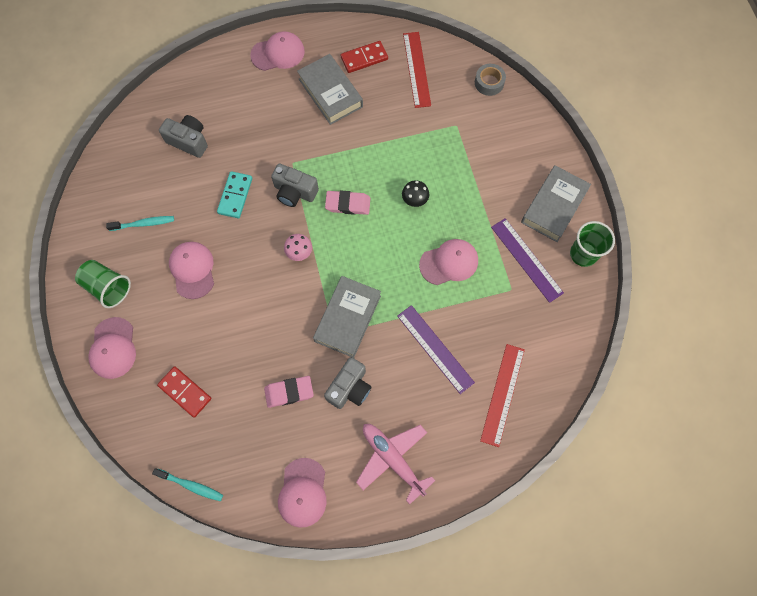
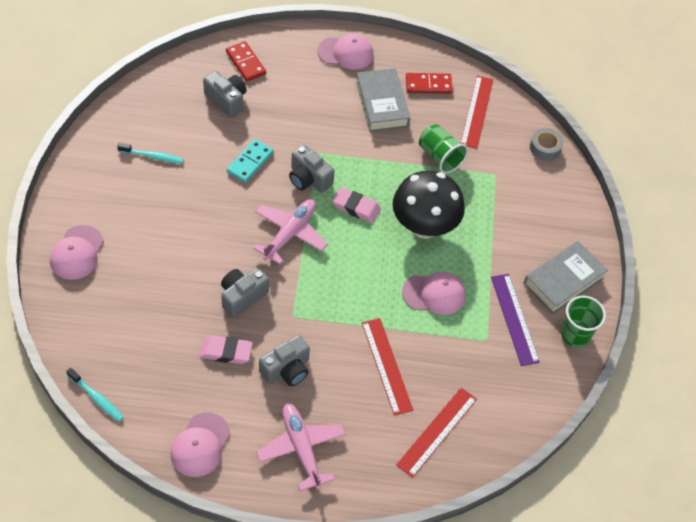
camera: 15 degrees right, 15 degrees down
(108, 287) = (95, 199): green cup -> green cup (440, 157)
(185, 392) = (127, 315): red domino -> red domino (245, 63)
(192, 270) = (181, 212): pink cap -> none
(282, 332) = (242, 297): none -> grey camera
(299, 253) = (290, 233): pink mushroom -> pink plane
(348, 318) = (312, 307): grey book -> none
(414, 200) = (424, 226): black mushroom -> black mushroom, size x2.46
(435, 349) = (386, 366): purple ruler -> red ruler

